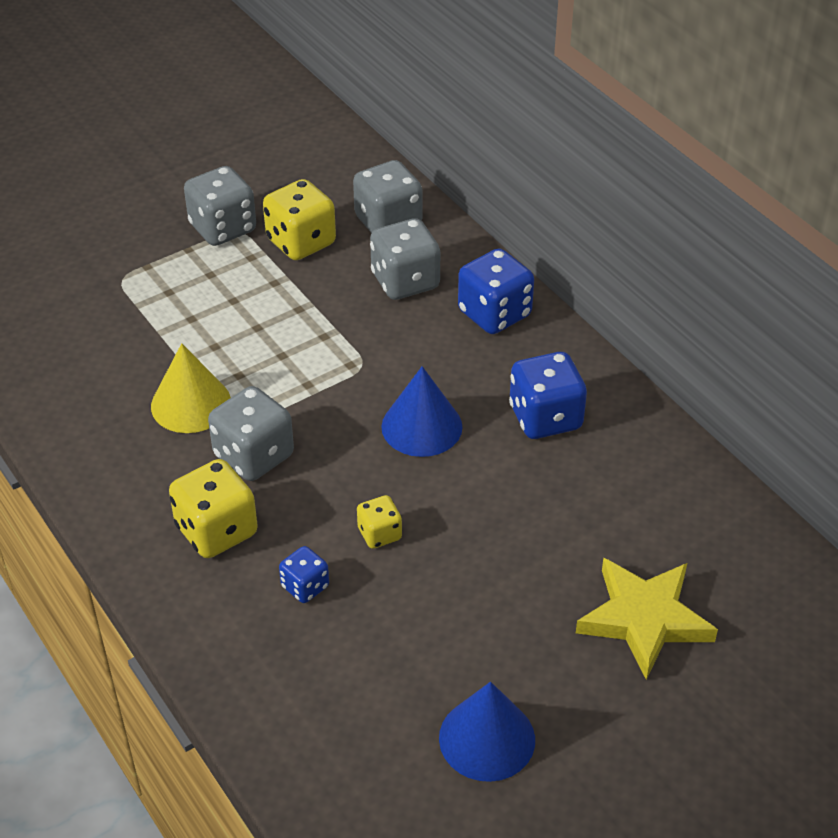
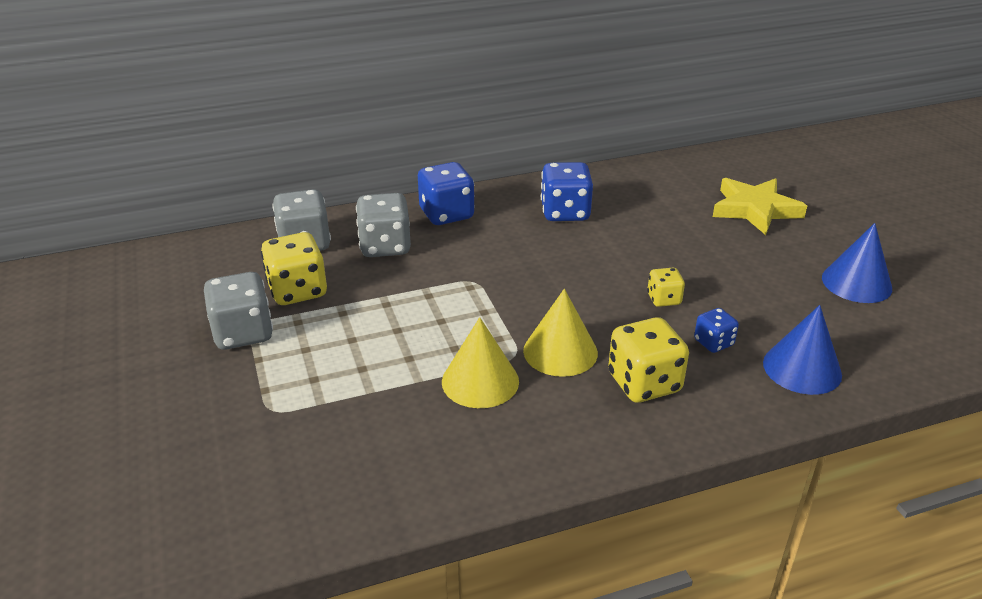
camera: 75 degrees left, 10 degrees down
(253, 456) = (560, 351): grey dice -> yellow cone
(421, 426) = (555, 264): blue cone -> blue cone (802, 368)

